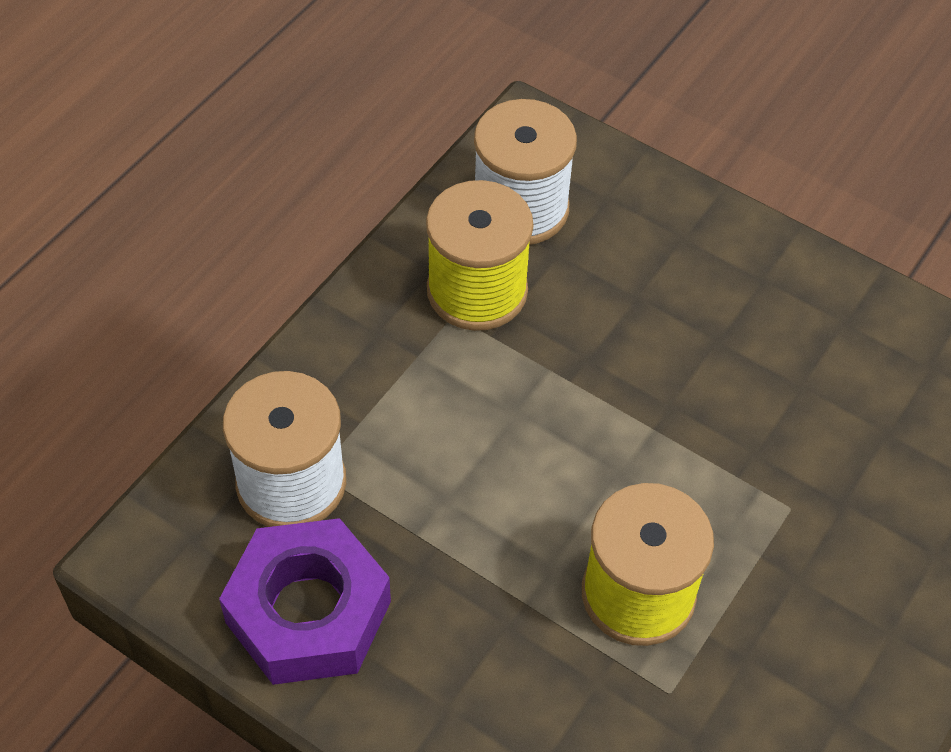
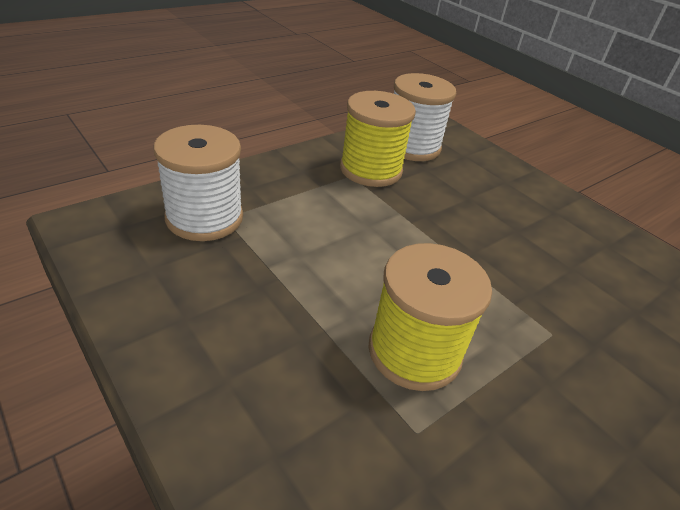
camera: 15 degrees right, 15 degrees down
(308, 612) = (165, 285): purple nut -> none

